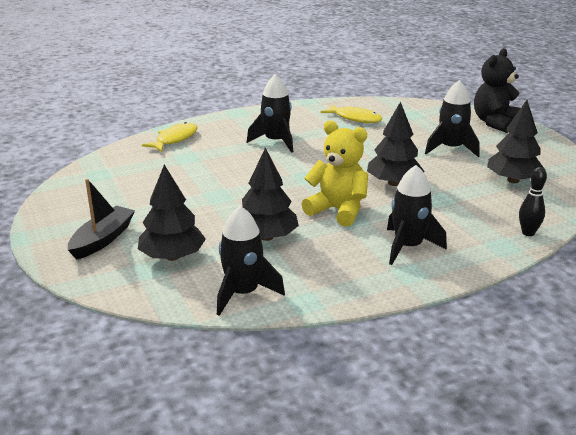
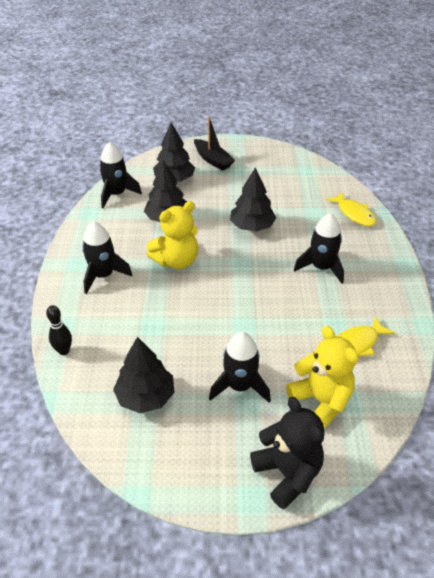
camera: 115 degrees right, 15 degrees up
(393, 183) = (197, 309): black tree -> black tree (252, 226)
(425, 122) = (321, 401): none -> yellow teddy bear

